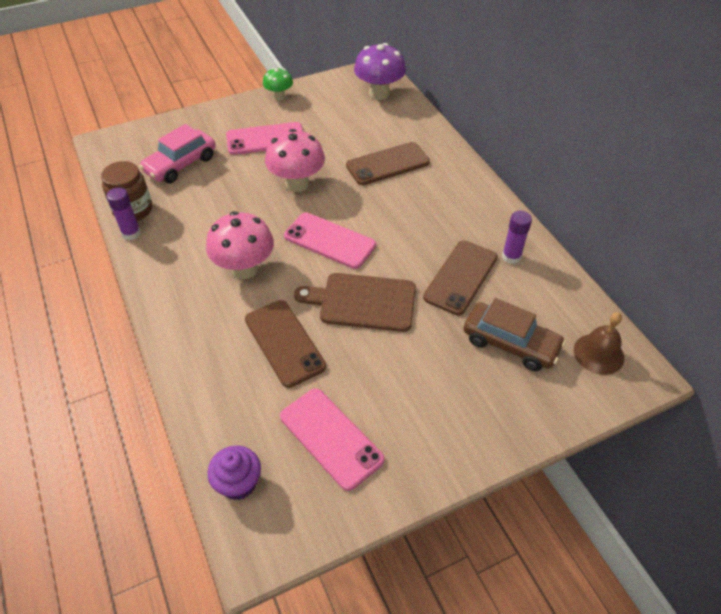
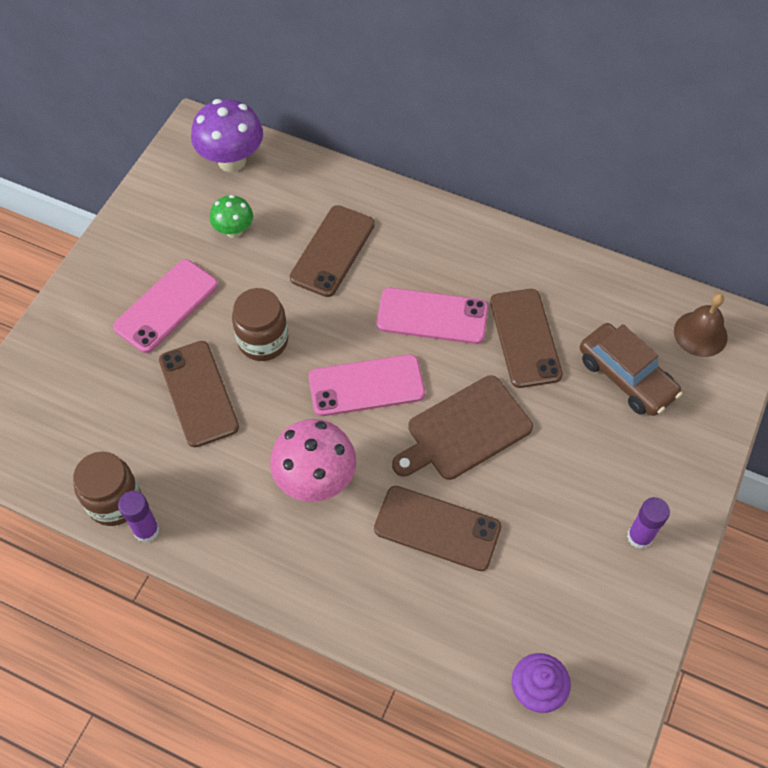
camera: 40 degrees left, 10 degrees up
(181, 165) = (103, 406): pink car -> none
(233, 188) = (198, 393): none -> brown phone
(279, 97) = (119, 237): green mushroom -> green mushroom (234, 231)
(297, 184) = (263, 341): pink mushroom -> brown jar
(331, 438) = (569, 585): pink phone -> pink phone (432, 316)
(510, 343) = (626, 377): brown car -> brown car turned 60 degrees clockwise
(511, 257) = (548, 283): purple glue stick -> purple glue stick (639, 537)

